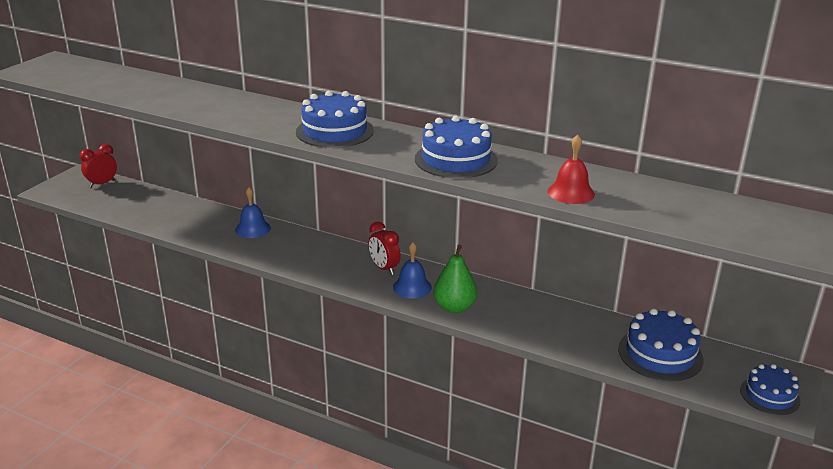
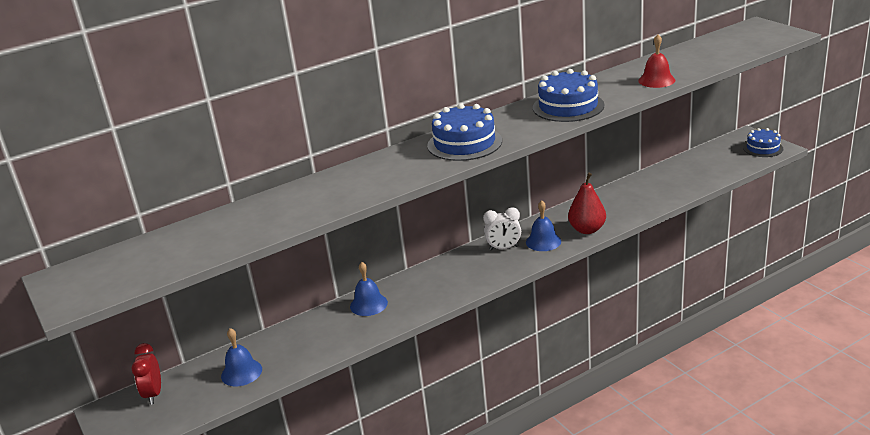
camera: 55 degrees left, 0 degrees up
(138, 206) = (241, 372): none -> blue bell
(384, 268) = (503, 248): red clock -> white clock
(454, 307) = (587, 229): green pear -> red pear
(660, 354) = (700, 169): blue cake -> none

